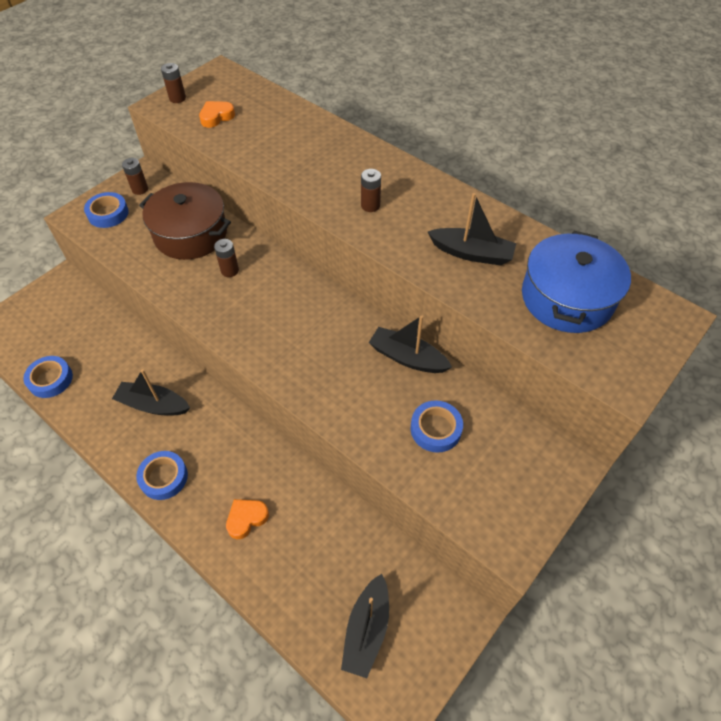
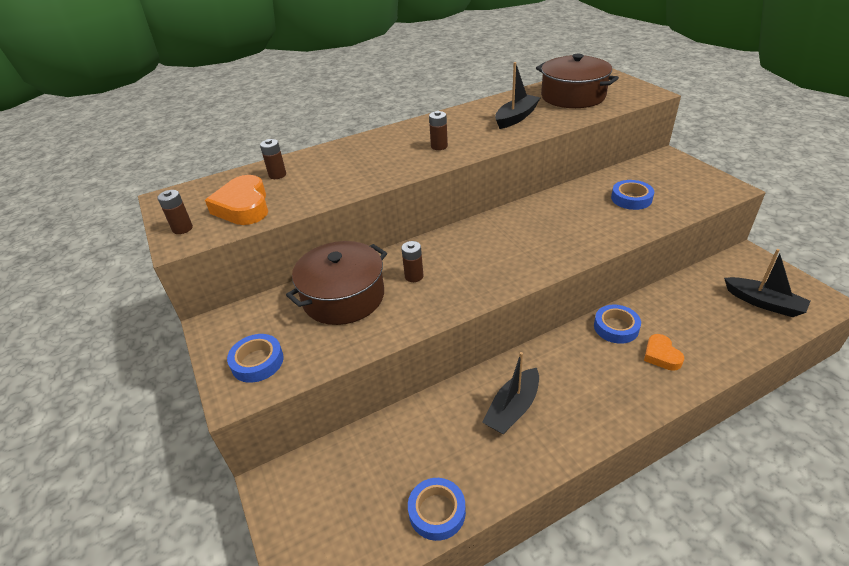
camera: 65 degrees left, 15 degrees down
(140, 189) = (238, 329): brown battery -> brown battery (277, 175)
(164, 477) = (606, 411): blue tape -> blue tape (616, 327)
(216, 117) = (243, 207): orange heart -> orange heart, size x1.68
(407, 358) = (561, 199): black boat -> none
(567, 298) = (573, 96): blue pot -> brown pot

